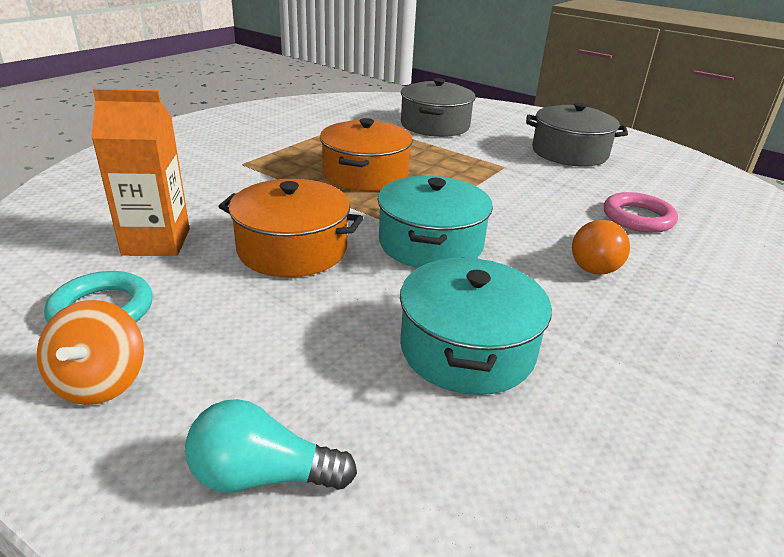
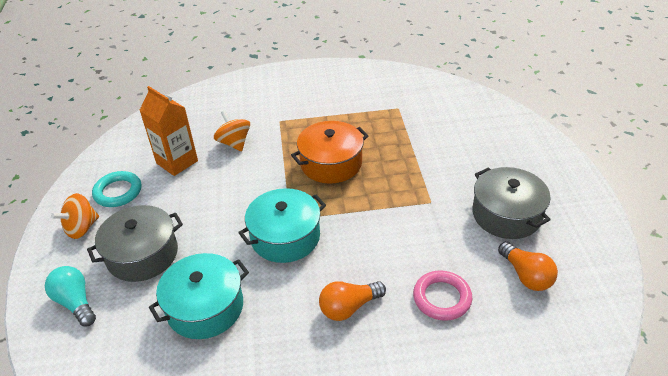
camera: 50 degrees right, 10 degrees up
(215, 197) = (234, 143): none -> orange spinning top
(292, 249) = (220, 200): orange pot -> none
(435, 125) = (448, 136): grey pot -> grey pot (142, 254)
(652, 179) = (526, 275): none -> orange light bulb

